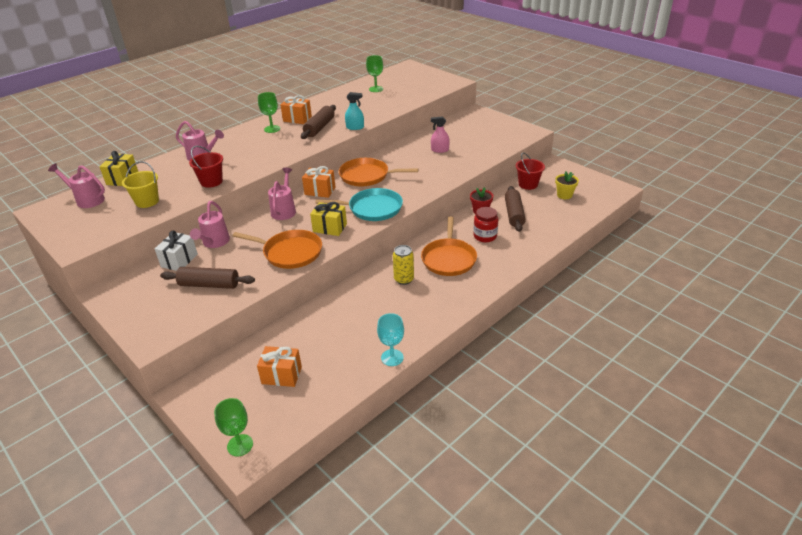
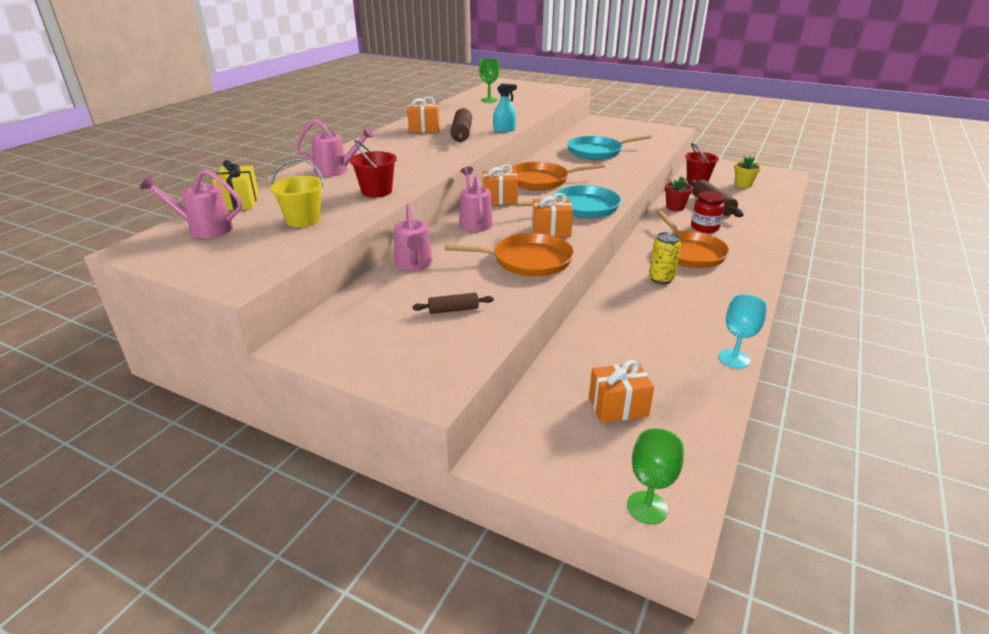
camera: 20 degrees left, 5 degrees down
(179, 260) = (382, 290): white gift -> none
(209, 285) = (453, 310): brown rolling pin -> brown rolling pin, size x0.58
(272, 129) = (403, 139): green goblet -> none
(330, 228) = (551, 231): yellow gift -> orange gift
(440, 150) = (597, 152): pink spray bottle -> turquoise pan

